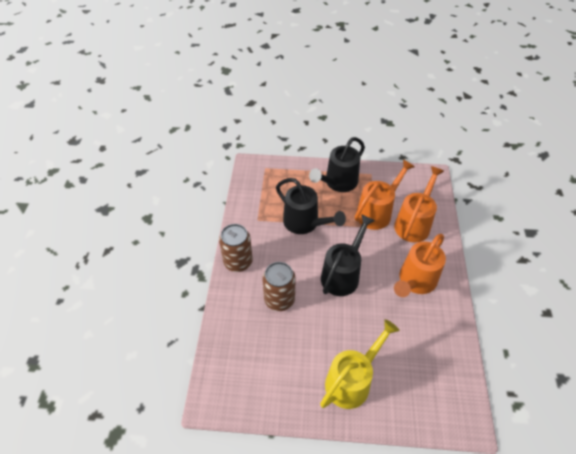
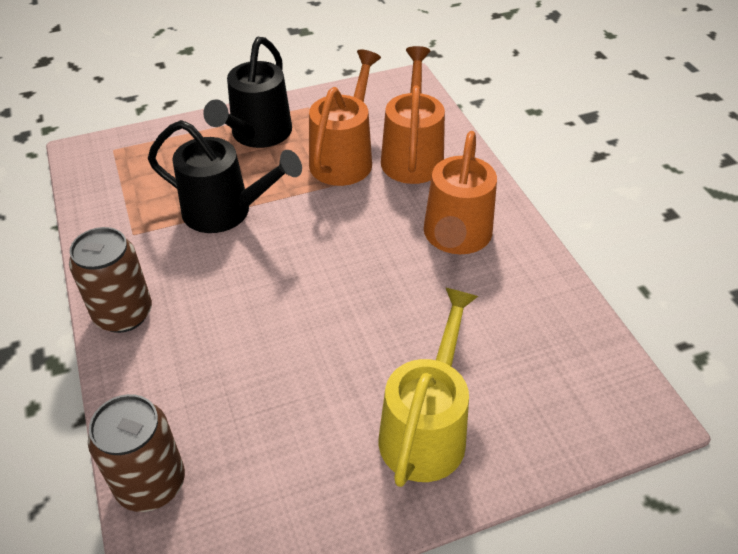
camera: 25 degrees left, 5 degrees down
(279, 299) = (232, 348): brown can -> brown can (151, 483)
(343, 274) = (330, 267): black watering can -> none

